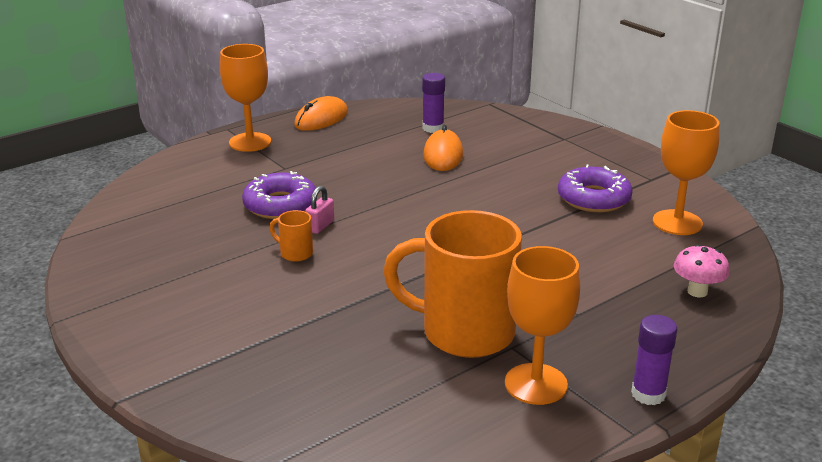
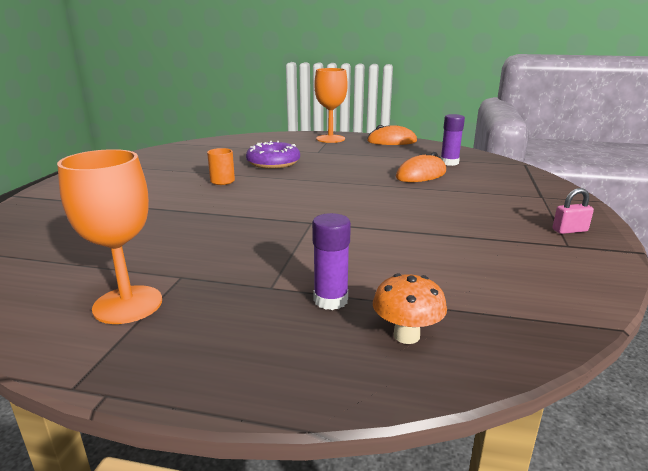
camera: 50 degrees right, 5 degrees down
(320, 226) = (265, 176): pink padlock -> pink padlock (569, 230)
(464, 332) = (182, 253): orange mug -> none
(593, 198) = (475, 234): purple donut -> none
(648, 394) = (158, 371): purple glue stick -> purple glue stick (330, 300)
(677, 222) = (519, 281): orange goblet -> none
(697, 291) = (406, 335): pink mushroom -> orange mushroom

